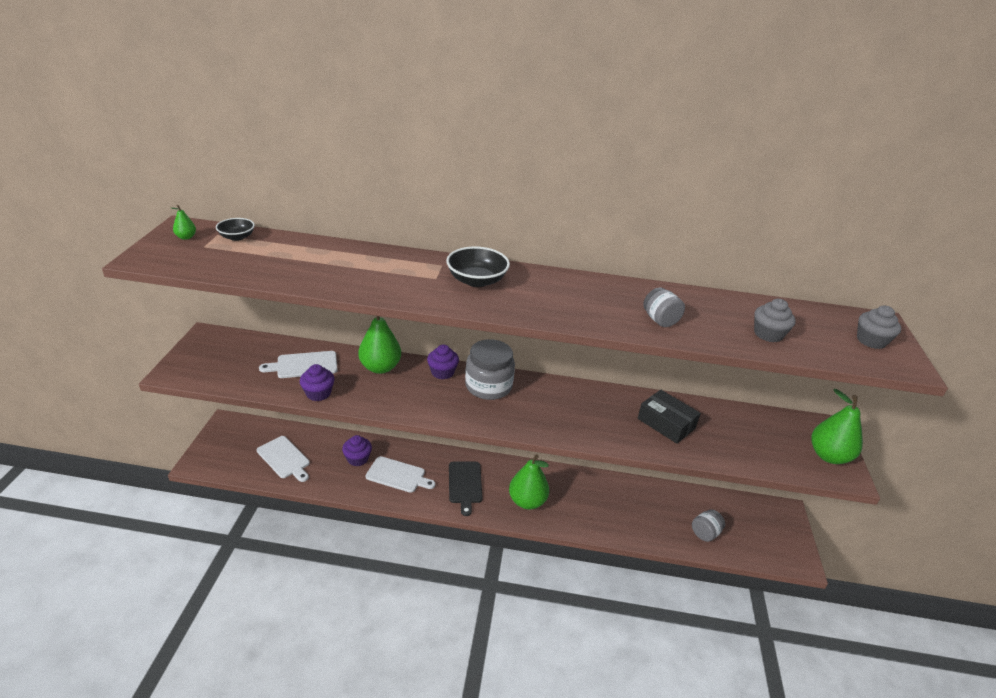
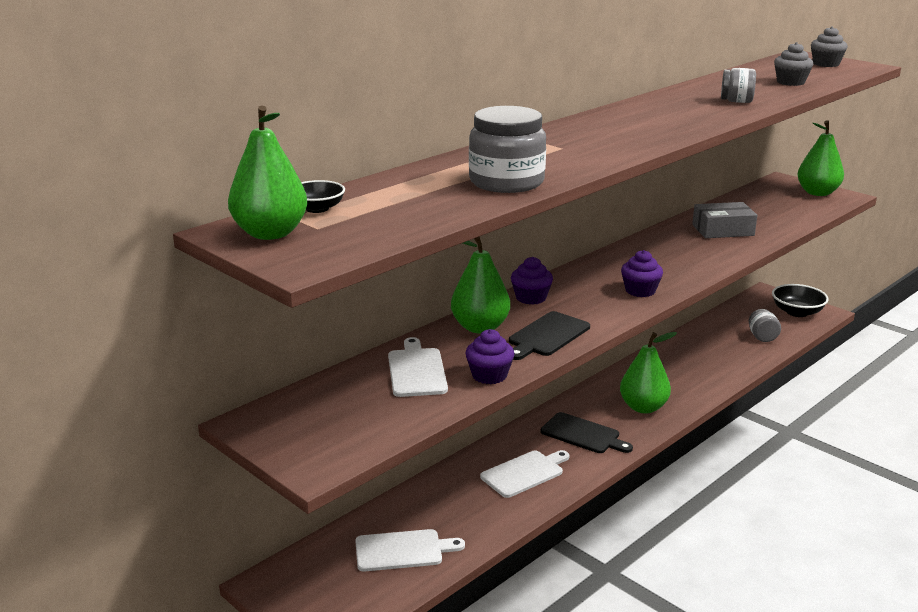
camera: 50 degrees left, 10 degrees down
(186, 237) = (270, 233): green pear -> green pear, size x2.22
(304, 365) = (417, 370): white cutting board -> white cutting board turned 150 degrees clockwise
(357, 459) = (465, 492): purple cupcake -> purple cupcake (640, 291)
(392, 397) = (547, 336): none -> black cutting board
(476, 280) = (588, 136): black bowl -> black bowl (797, 312)
(488, 386) = (583, 283): grey jar -> grey jar (506, 182)
(666, 423) = (723, 230): black box -> grey box

